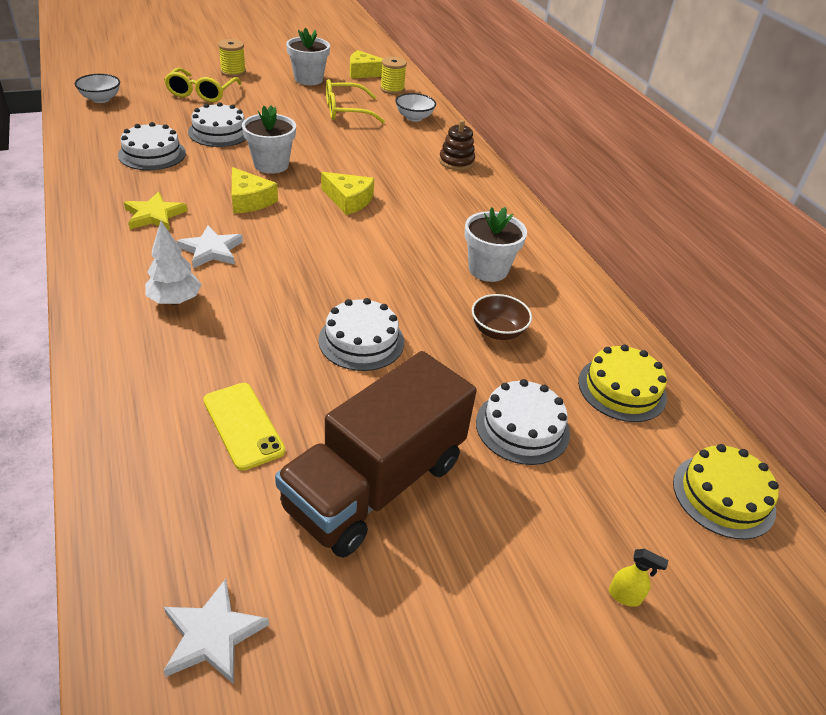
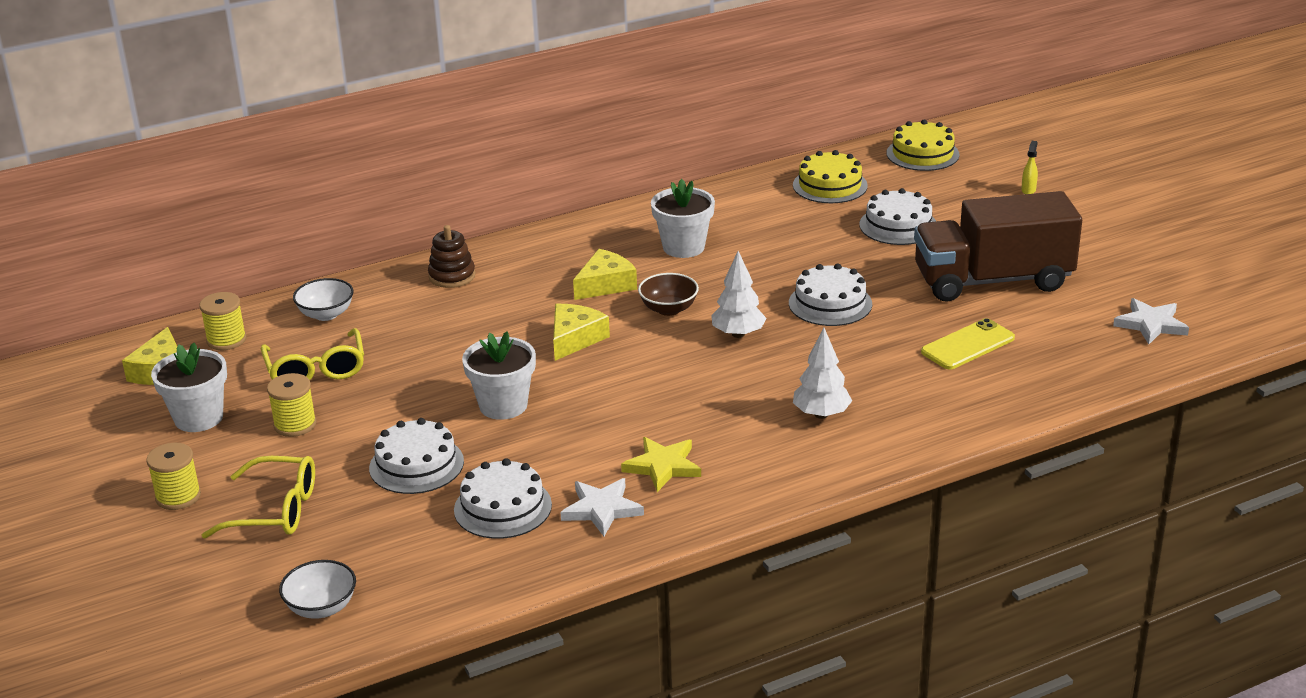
camera: 90 degrees left, 10 degrees down
(211, 250) = (720, 411): white star -> white star (601, 509)
(249, 200) = (601, 406): yellow cheese -> yellow cheese (605, 284)
(286, 102) = (295, 425): none -> yellow spool
(325, 277) = (738, 334): none -> white tree
(375, 484) = (992, 280): brown truck -> brown truck turned 135 degrees clockwise
(497, 331) = (782, 239): brown bowl -> brown bowl (668, 309)

